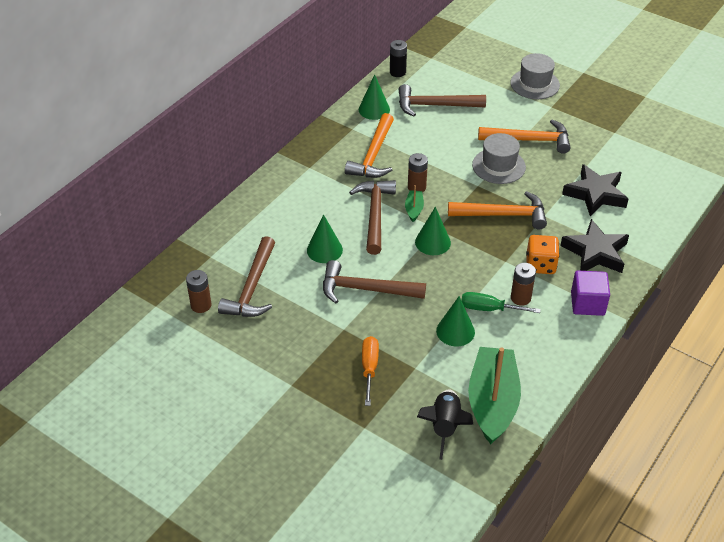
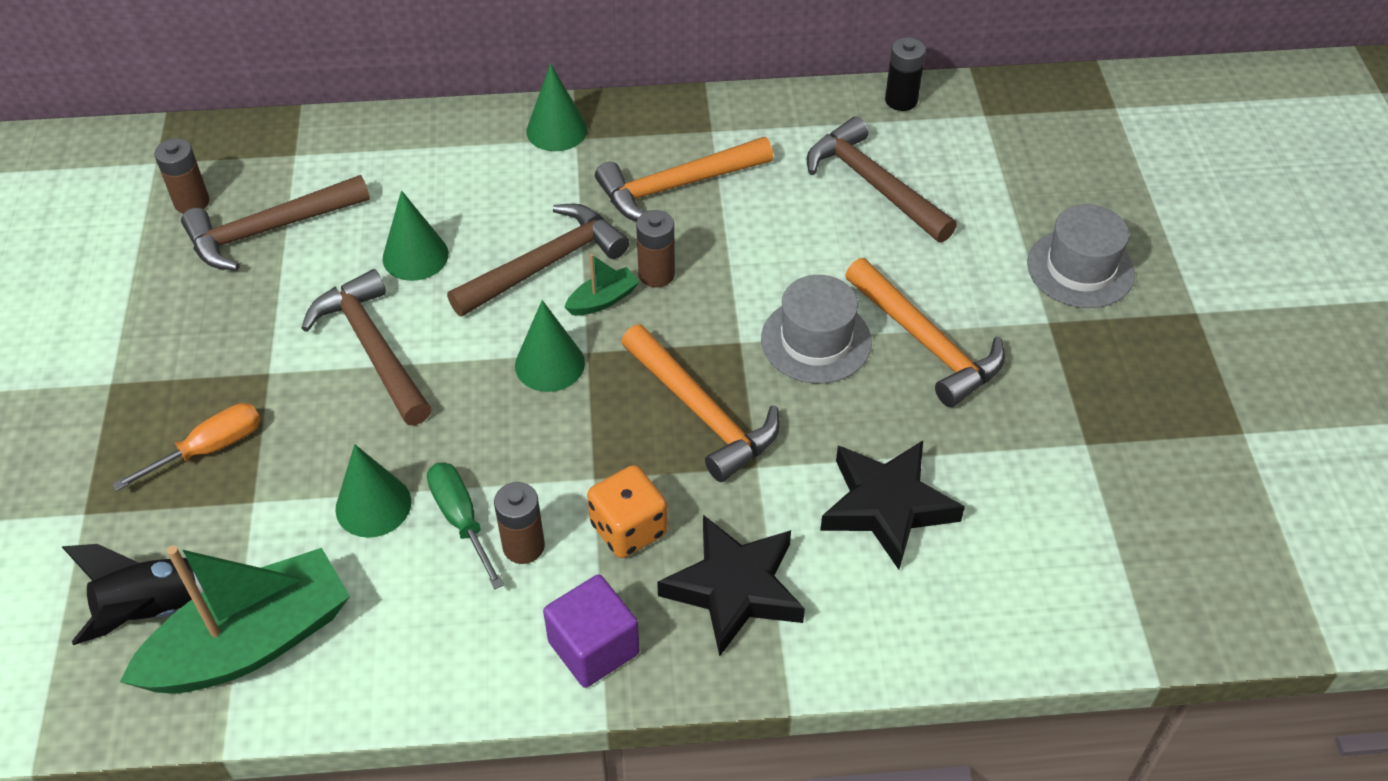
camera: 50 degrees right, 5 degrees up
(374, 109) = (782, 127): green cone -> green cone (556, 130)

